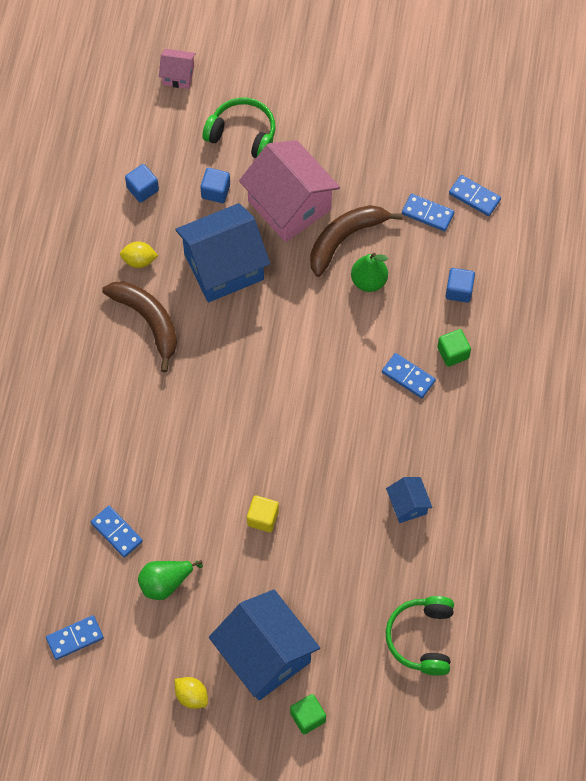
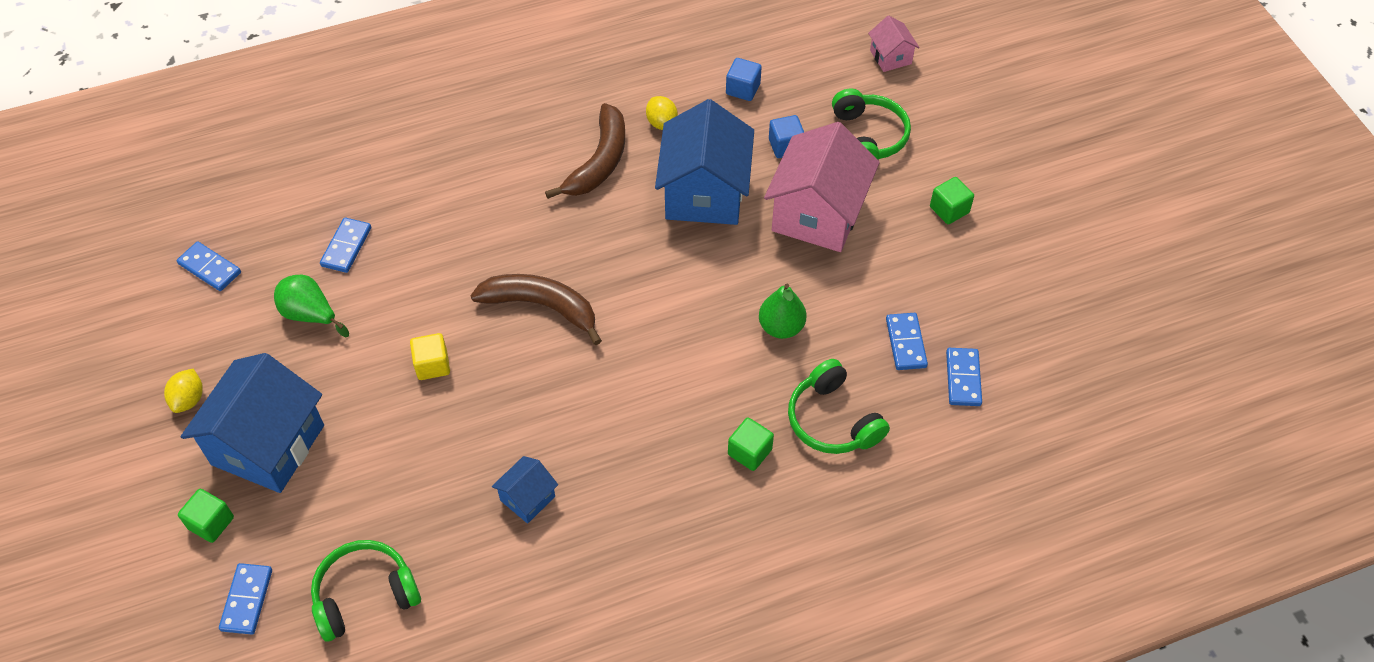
camera: 60 degrees right, 10 degrees down
(224, 267) = (704, 193): blue house -> blue house turned 60 degrees clockwise
(338, 123) = (949, 210): none -> green cube
(345, 239) = (816, 281): brown banana -> brown banana (542, 307)
(408, 377) = (689, 421): blue domino -> blue domino (247, 600)
(459, 290) = (833, 420): blue cube -> green headphones

